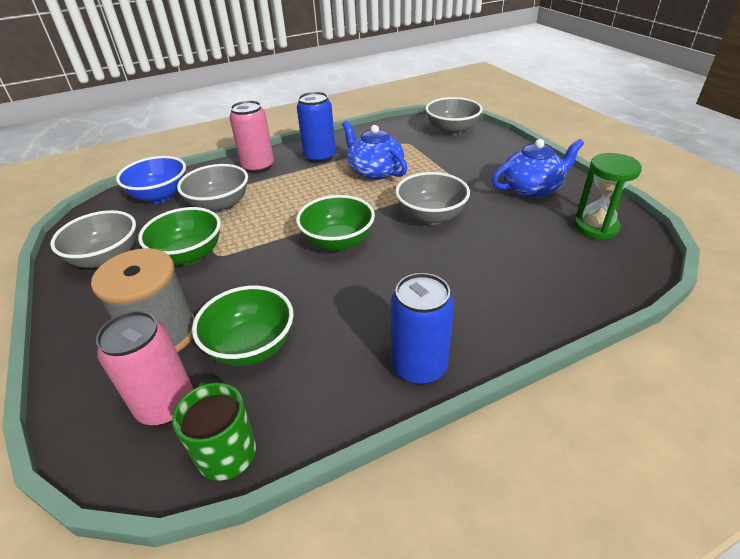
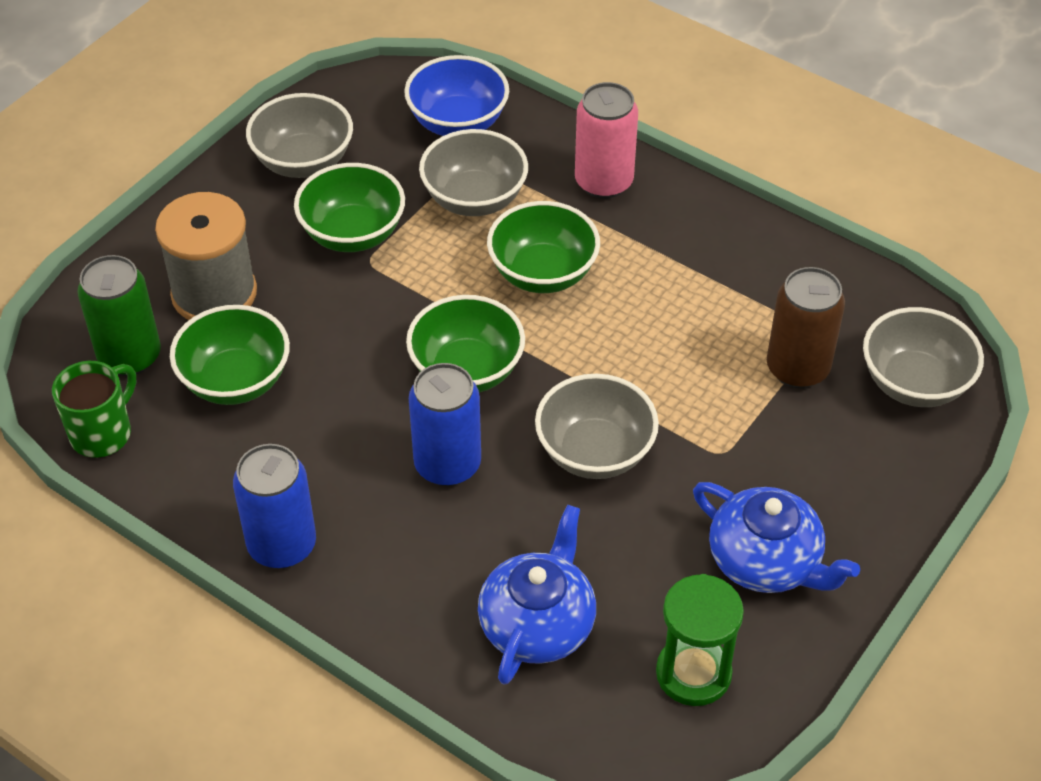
camera: 60 degrees right, 10 degrees up
(166, 405) = (130, 356): pink can -> green can
(296, 199) = (543, 273): none -> green bowl
(320, 157) = (684, 241): blue can -> blue can (447, 464)
(374, 171) = (685, 331): blue teapot -> blue teapot (538, 623)
(422, 151) = (797, 368): none -> brown can

